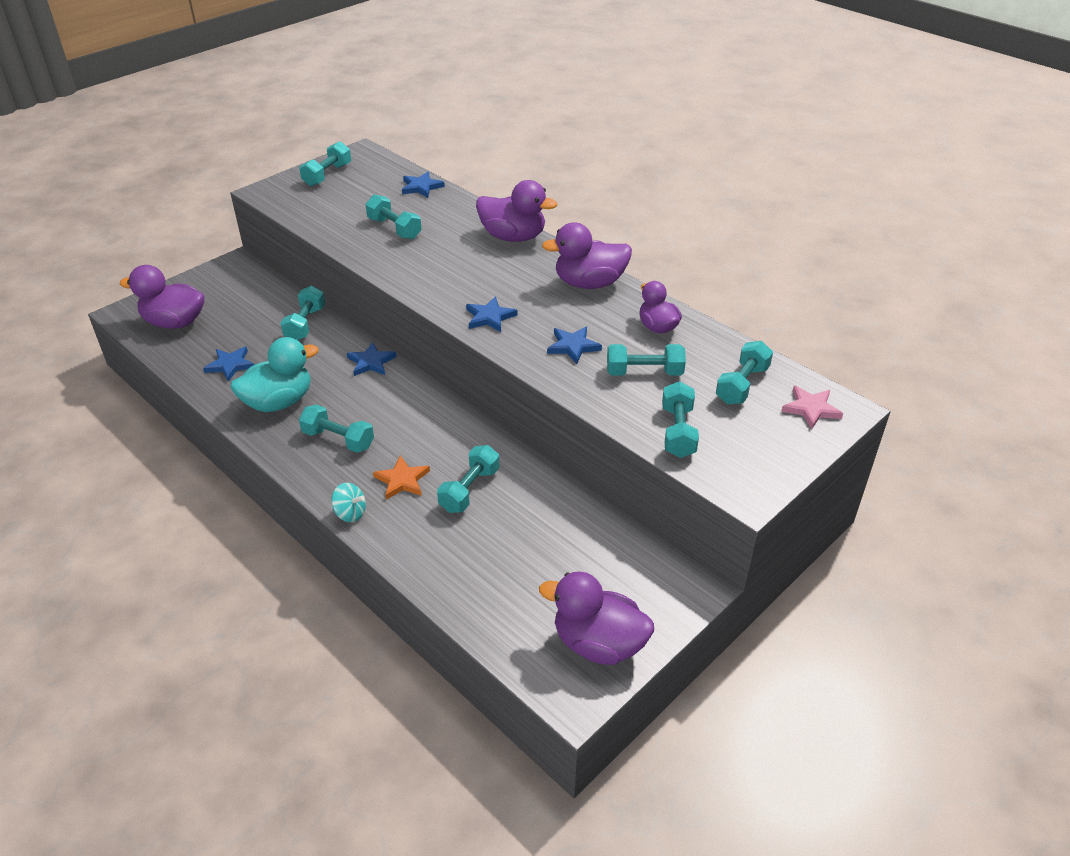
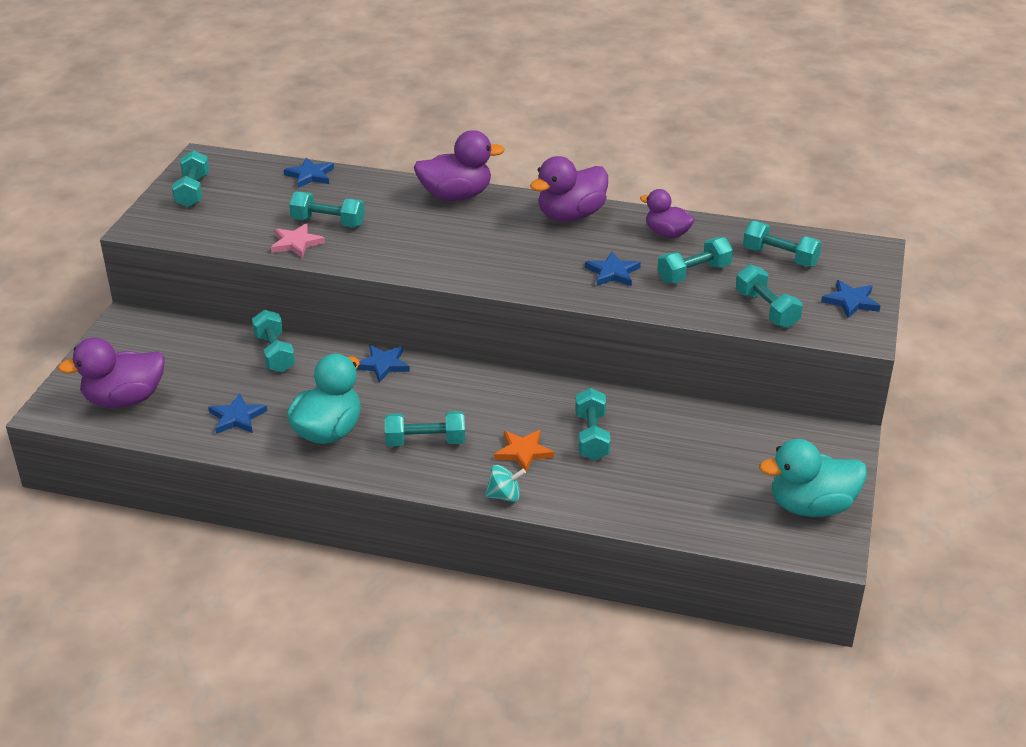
camera: 30 degrees left, 5 degrees down
(490, 317) = (512, 272): blue star -> blue star (851, 301)
(598, 643) = (811, 506): purple duck -> turquoise duck
(742, 385) = (780, 257): turquoise dumbbell -> turquoise dumbbell turned 60 degrees counterclockwise
(811, 409) = (848, 257): pink star -> pink star (296, 243)

